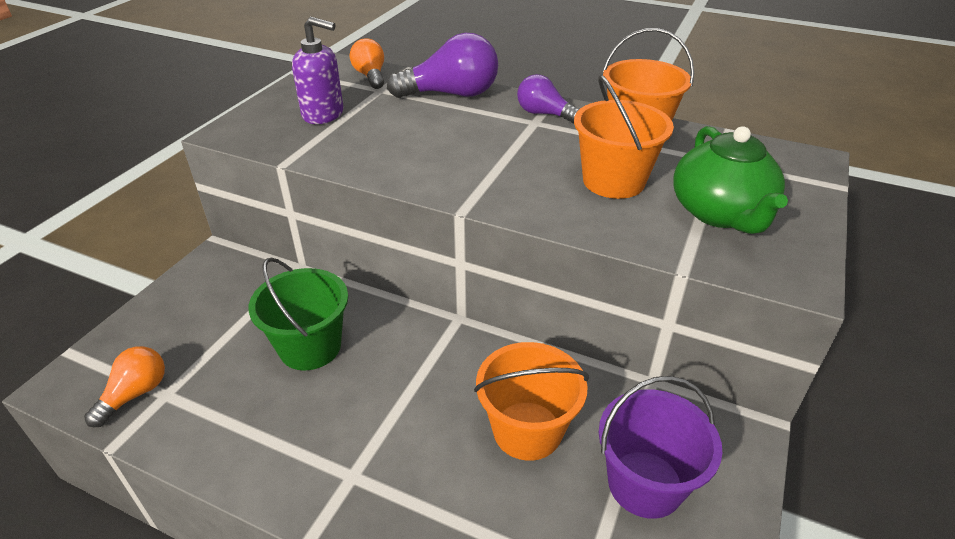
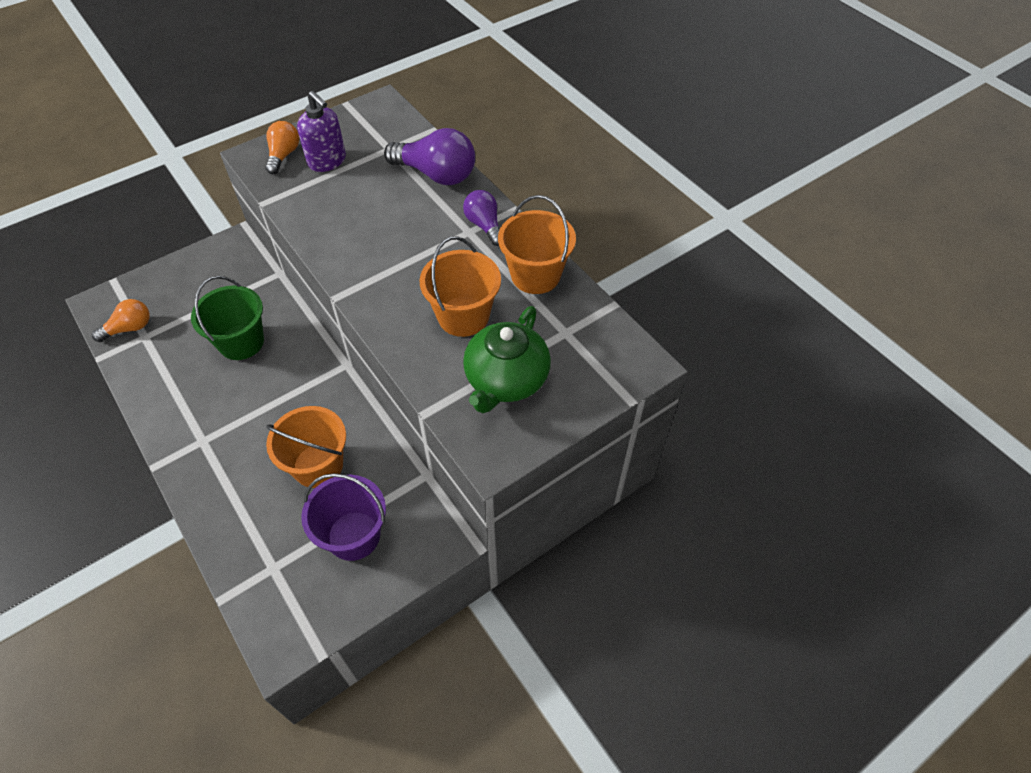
camera: 30 degrees right, 15 degrees up
(370, 76) = (395, 129): orange light bulb -> orange light bulb (283, 155)

